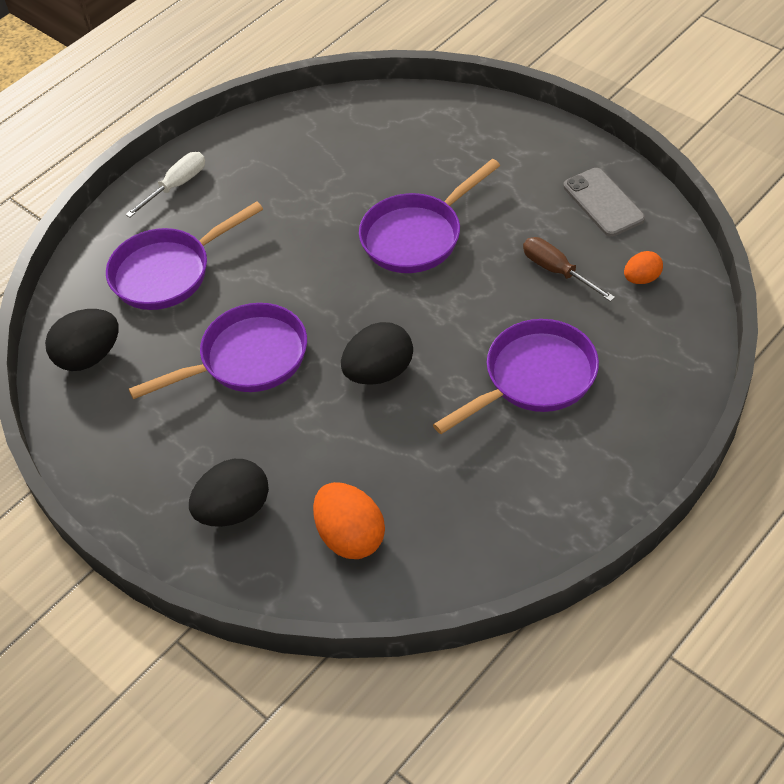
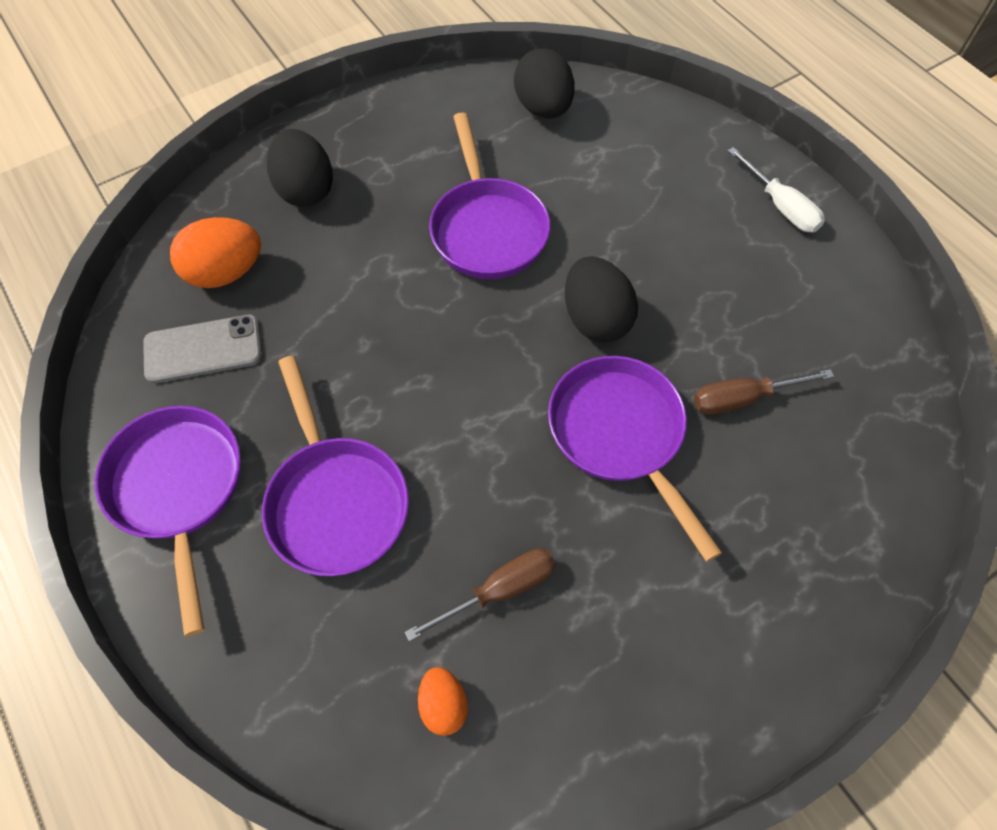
camera: 100 degrees right, 10 degrees up
(168, 272) = (639, 181): purple pan -> purple pan (179, 489)
(363, 180) = (743, 399): none -> brown screwdriver
(379, 372) = (417, 343): black egg -> black egg (595, 319)
(603, 202) = (614, 708): grey phone -> grey phone (203, 349)

